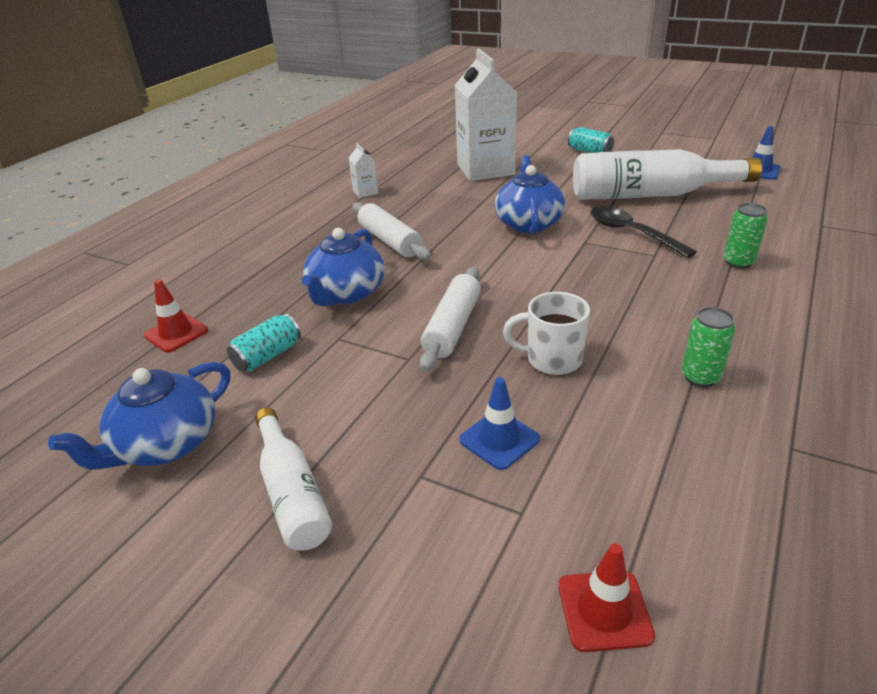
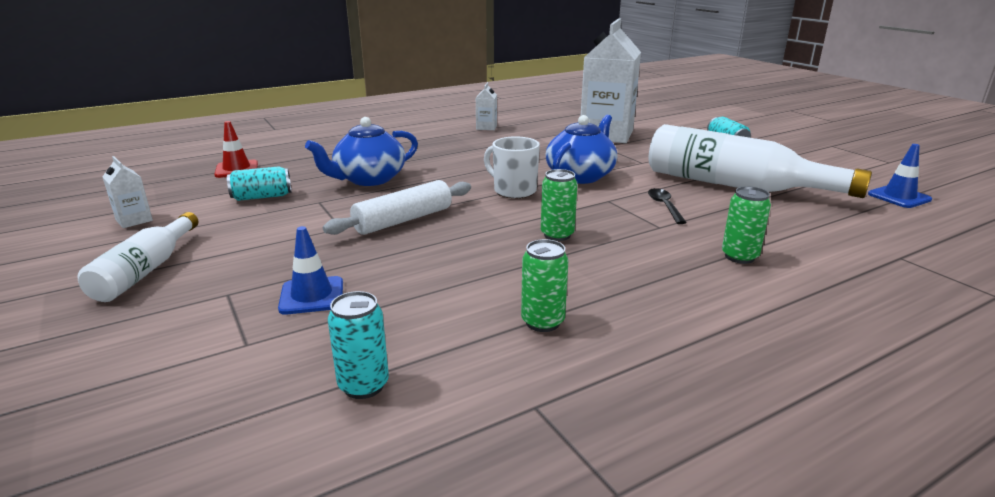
camera: 30 degrees right, 10 degrees down
(166, 444) = (134, 220): blue teapot -> white carton
(390, 241) = (452, 159): white rolling pin -> none
(552, 360) = (439, 264): white mug -> white mug (513, 191)
(597, 292) = (557, 235): none -> green can
(604, 610) = (186, 429): red traffic cone -> none
(631, 233) = (664, 206): black spoon -> black spoon, size x0.59
(667, 496) = (363, 385): none -> turquoise can

